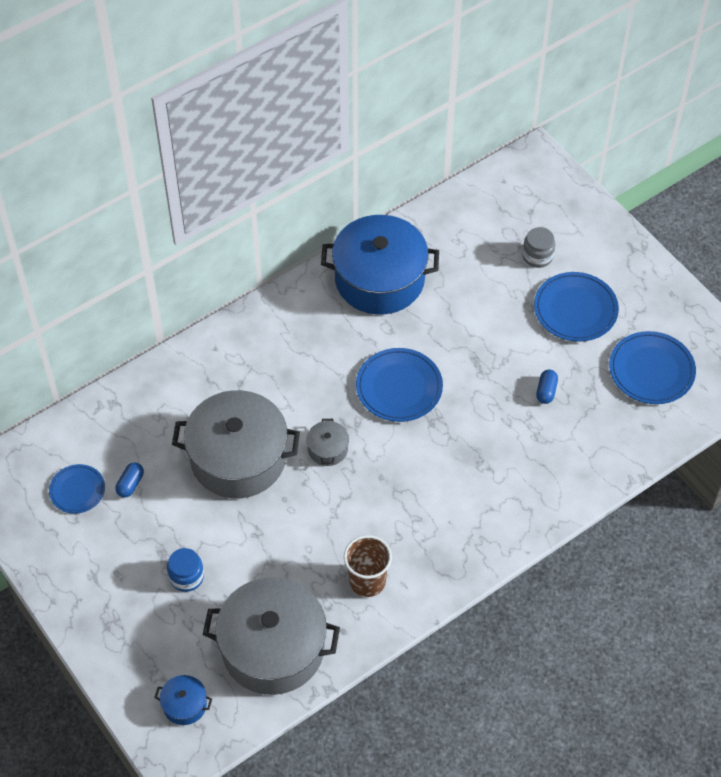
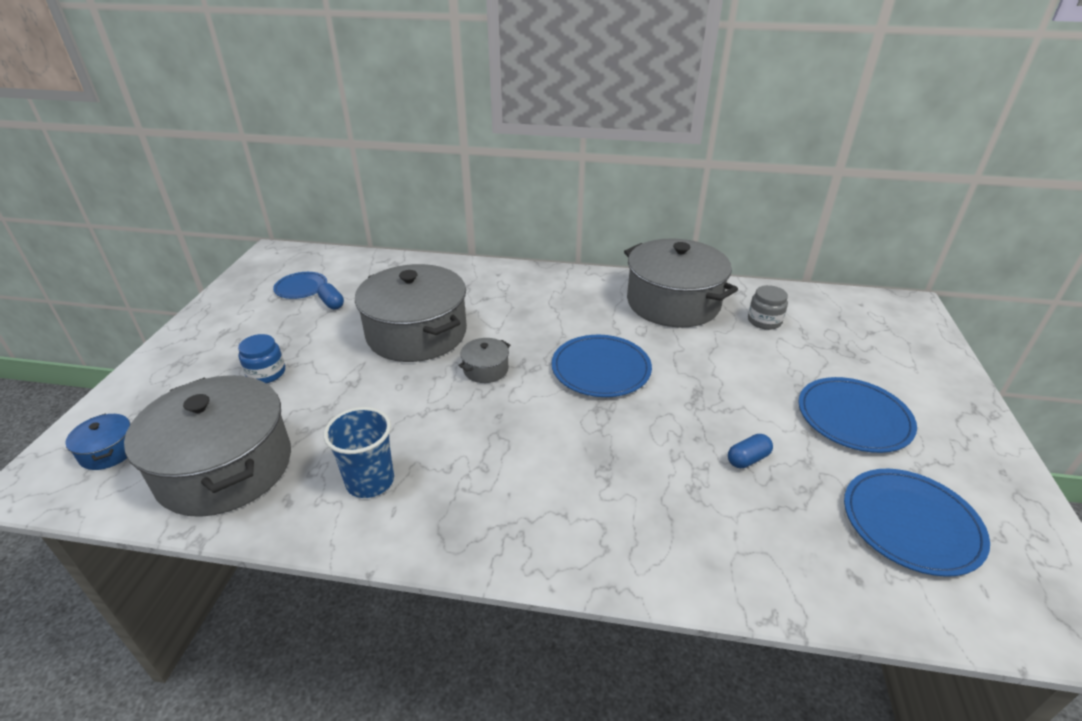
camera: 45 degrees right, 20 degrees down
(130, 484) = (332, 303): blue capsule -> blue capsule turned 75 degrees clockwise
(367, 581) = (370, 481): brown cup -> blue cup
(379, 279) = (673, 303): blue pot -> grey pot
(537, 256) = (847, 361): grey jar -> grey jar (764, 321)

